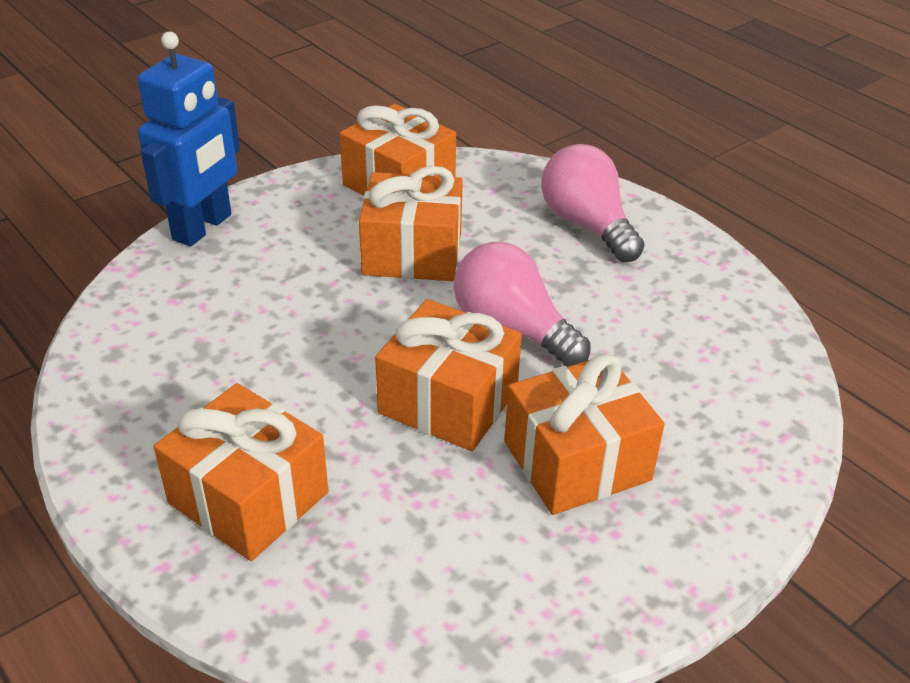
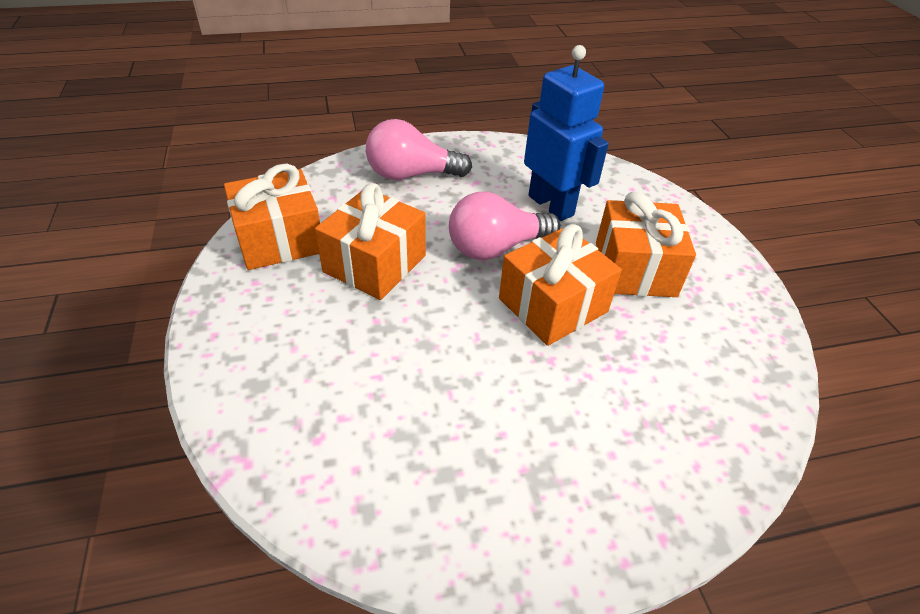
camera: 65 degrees left, 5 degrees up
(203, 227) = (222, 383): blue robot -> blue robot (551, 205)
(249, 498) = (606, 454): orange gift -> none

